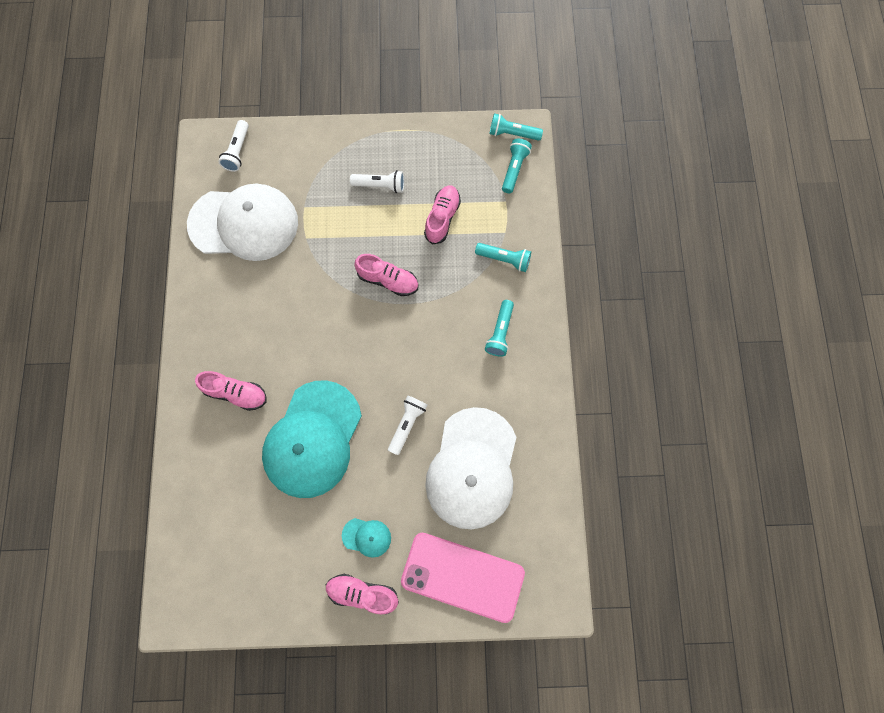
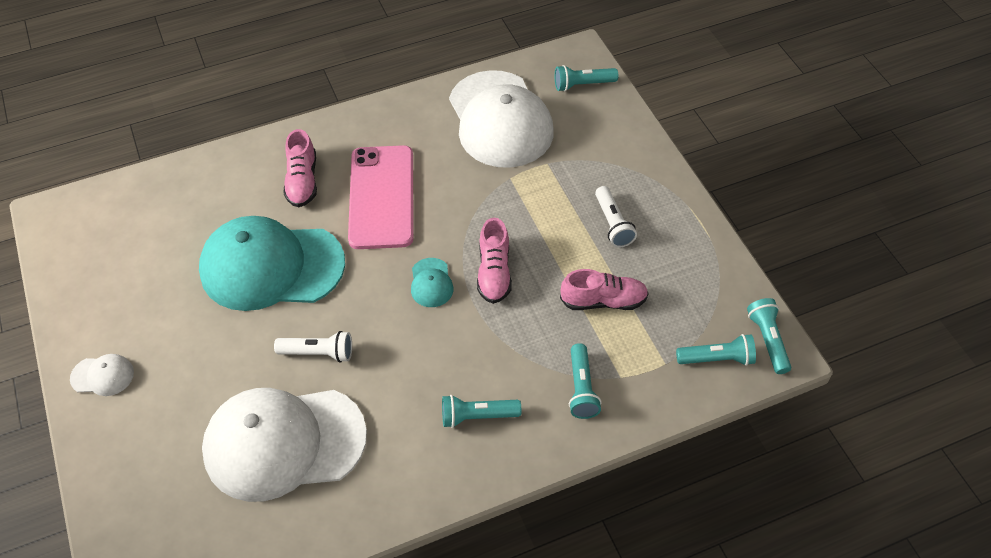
camera: 70 degrees right, 20 degrees down
(238, 151) = (583, 85): white flashlight -> turquoise flashlight
(362, 593) = (102, 376): pink shoe -> white cap
(367, 537) = (169, 358): turquoise cap -> turquoise cap (431, 283)
(462, 576) = (142, 477): pink phone -> pink phone (381, 197)

